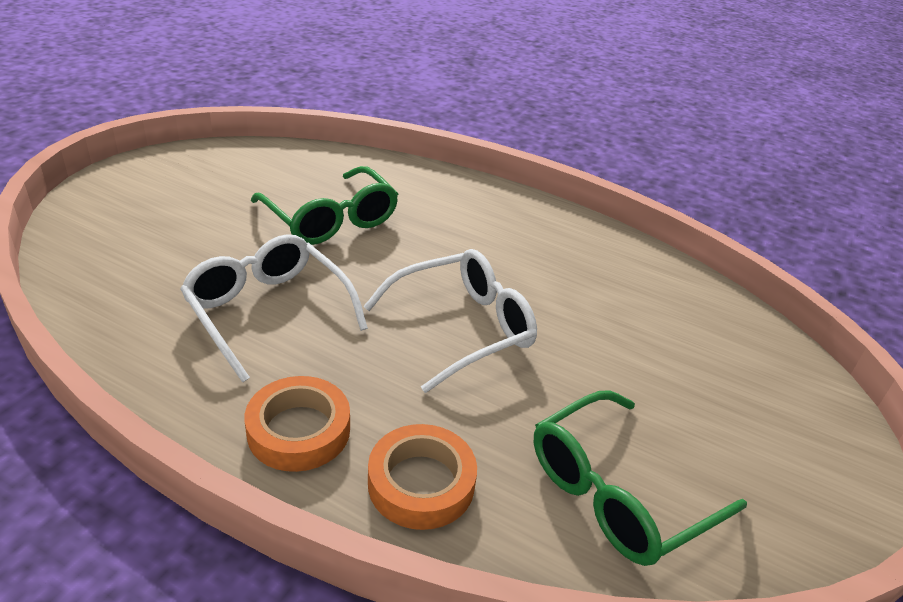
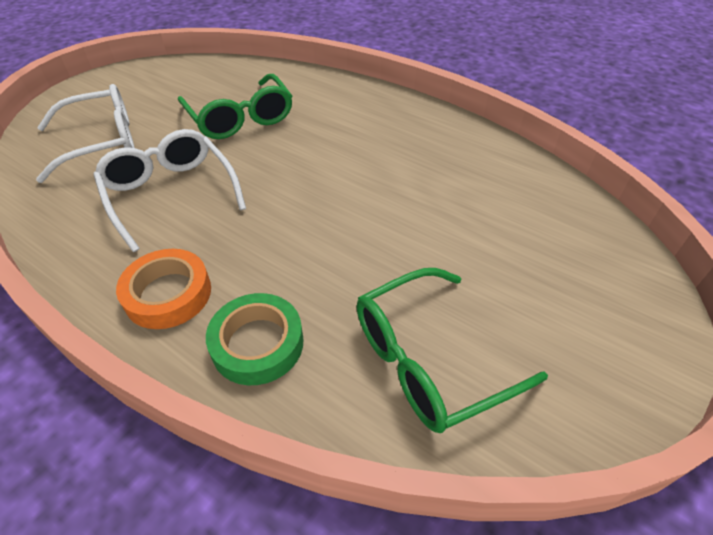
camera: 10 degrees right, 10 degrees up
(421, 483) = (257, 343): orange tape -> green tape
(462, 328) = (326, 209): white glasses -> white glasses (102, 142)

